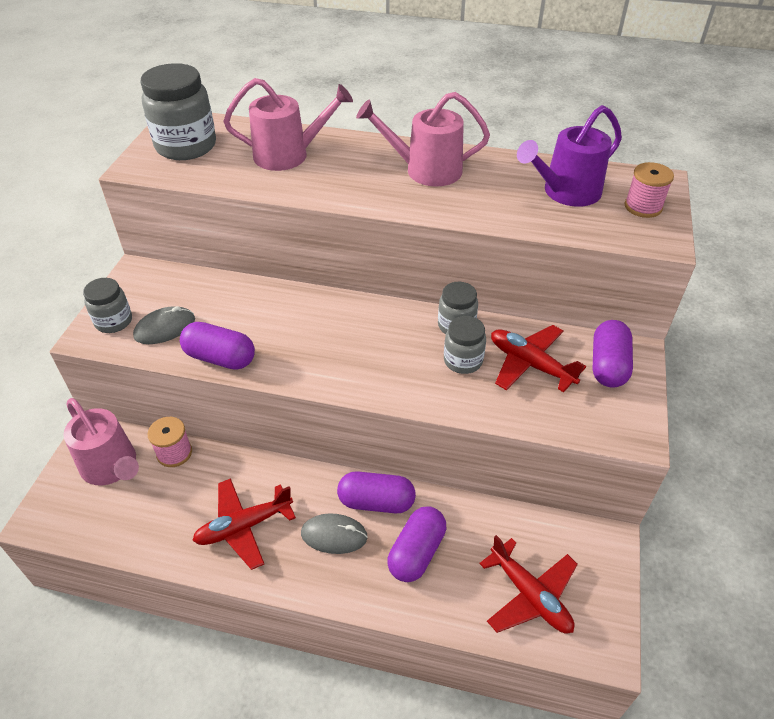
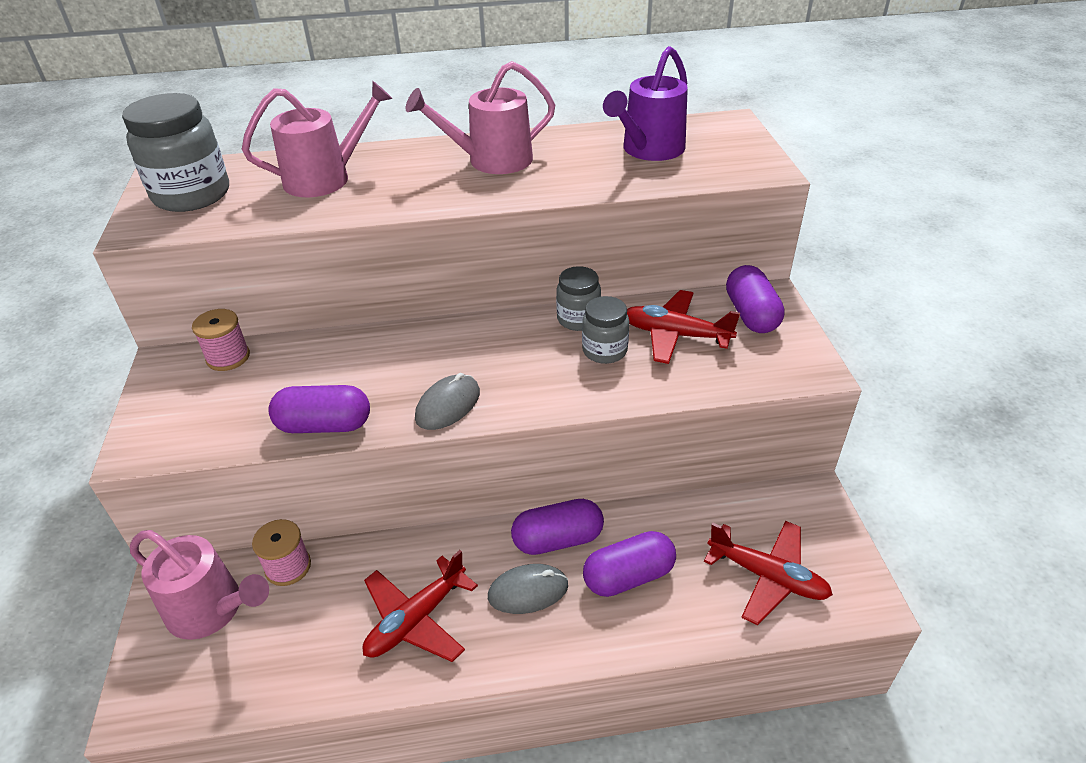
camera: 20 degrees left, 5 degrees down
(113, 321) = (163, 424): grey jar -> none
(165, 328) = (236, 413): grey mouse -> grey mouse (448, 405)
(416, 552) = (628, 576): purple capsule -> purple capsule turned 60 degrees clockwise
(643, 207) = (730, 146): pink spool -> pink spool (228, 357)

